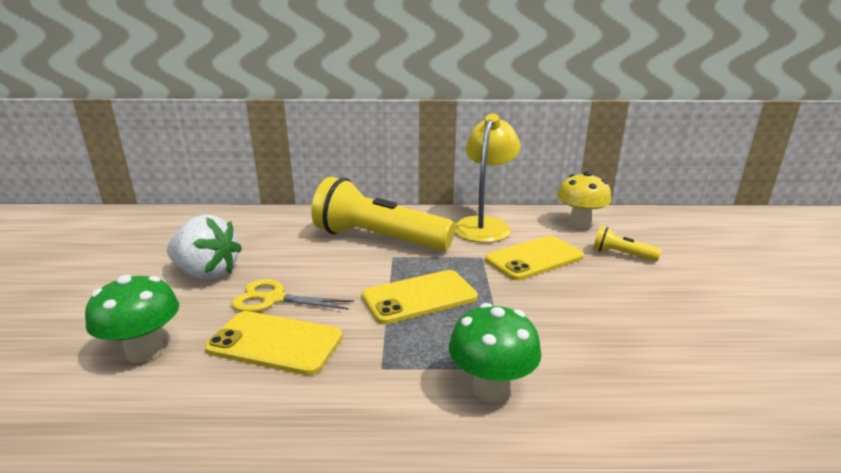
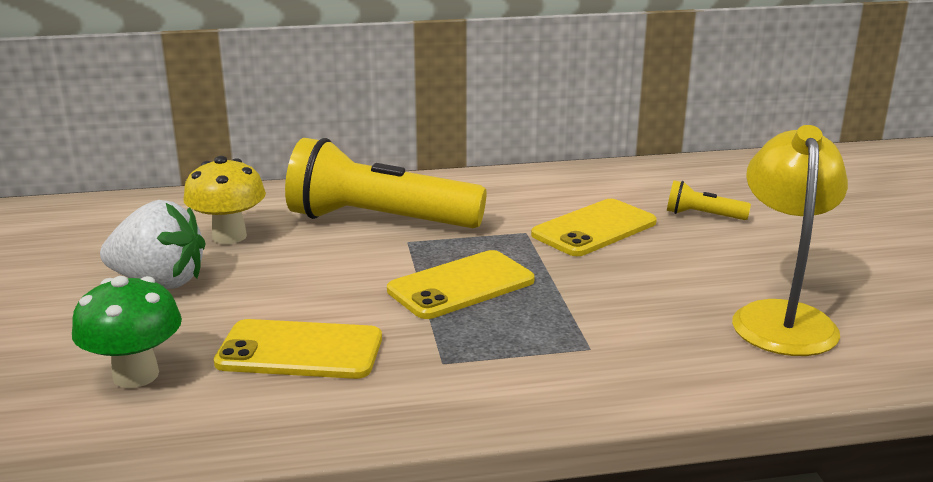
camera: 10 degrees left, 0 degrees up
(274, 299) = (271, 304): yellow scissors -> none
(484, 225) = (518, 192): yellow lamp -> yellow lamp (781, 317)
(491, 388) = (575, 369): green mushroom -> none
(579, 224) = (644, 181): yellow mushroom -> yellow mushroom (229, 236)

